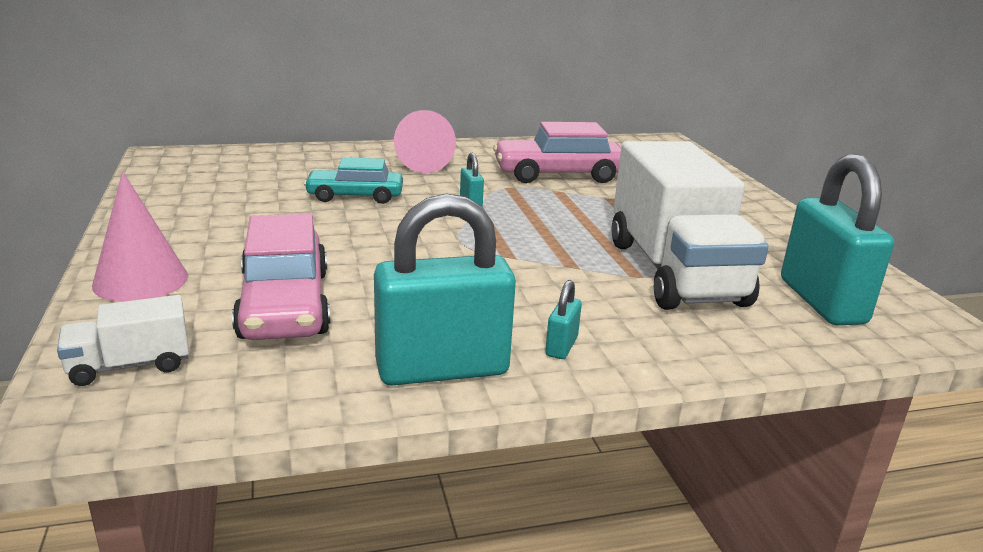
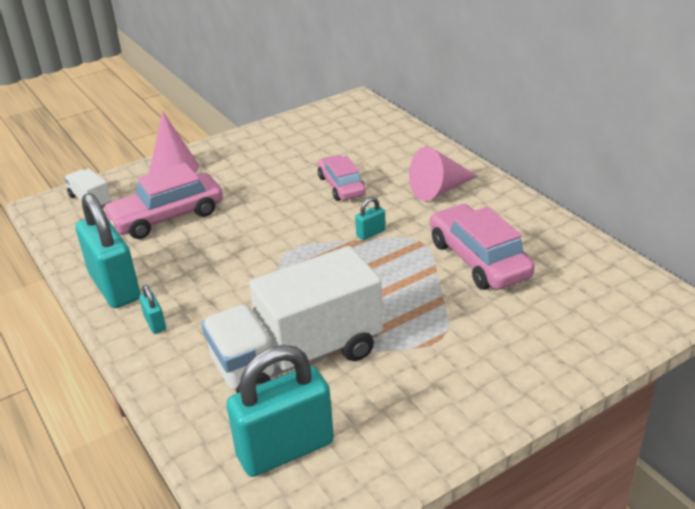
camera: 75 degrees right, 10 degrees up
(355, 196) = (341, 186): turquoise car -> pink car
(561, 346) = (155, 323): turquoise padlock -> turquoise padlock turned 60 degrees clockwise

